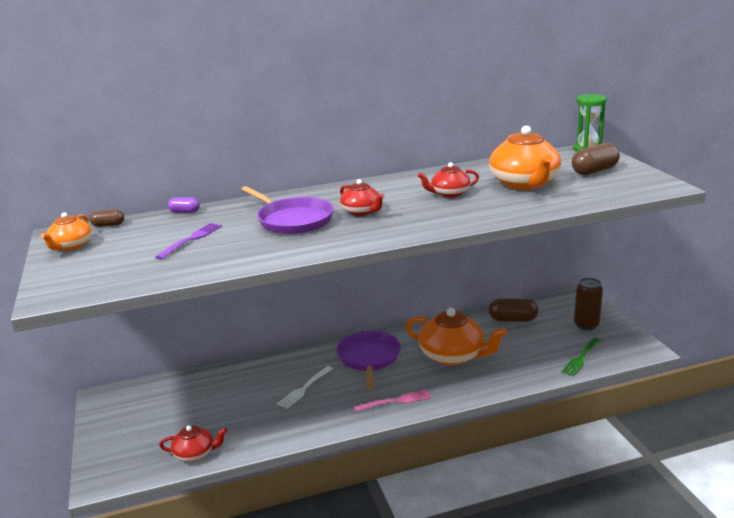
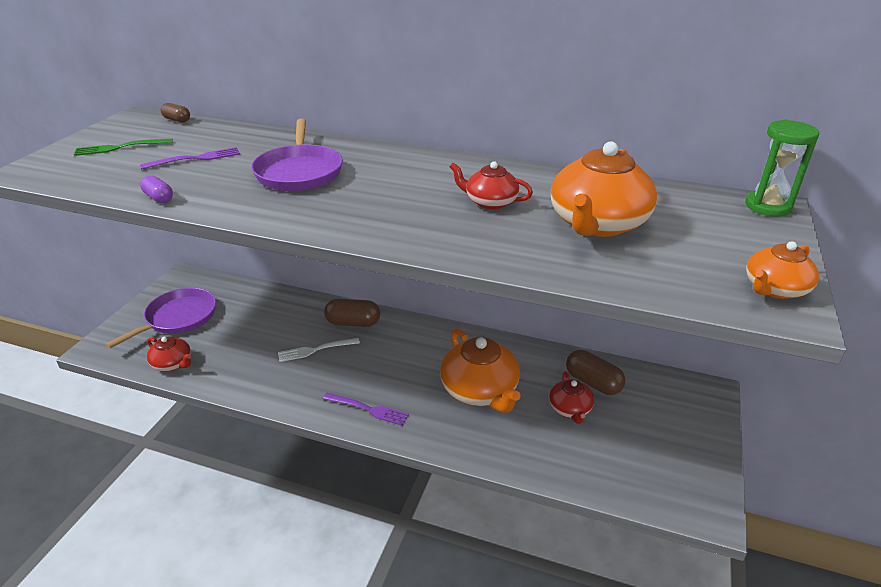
camera: 35 degrees right, 10 degrees up
(71, 246) = (121, 130): orange teapot -> orange teapot (774, 289)
(184, 212) = (244, 128): purple capsule -> purple capsule (159, 198)
(361, 212) = (369, 188): red teapot -> red teapot (570, 409)
(369, 358) = (402, 349): purple pan -> purple pan (178, 318)
(395, 401) = (368, 409): pink fork -> purple fork
(581, 358) = (612, 474): green fork -> green fork (120, 148)
(586, 325) = (671, 436): brown can -> none
(594, 171) = (721, 242): brown capsule -> brown capsule (353, 323)

